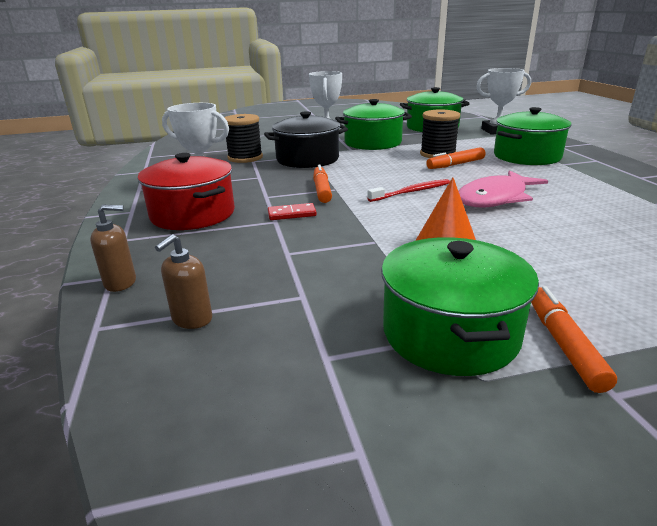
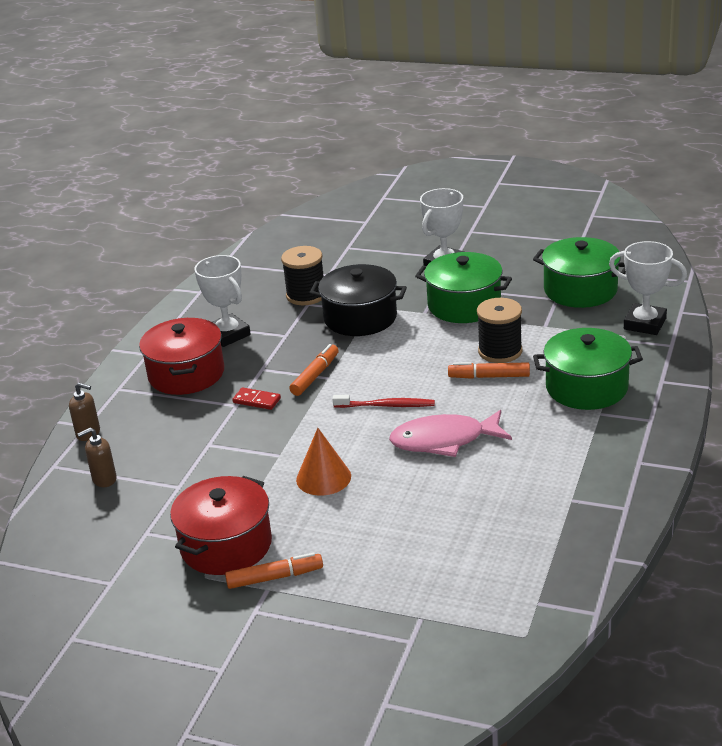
camera: 35 degrees right, 5 degrees up
(450, 333) = (226, 545): green pot -> red pot
(563, 344) = (275, 577): orange marker -> orange marker turned 45 degrees clockwise

